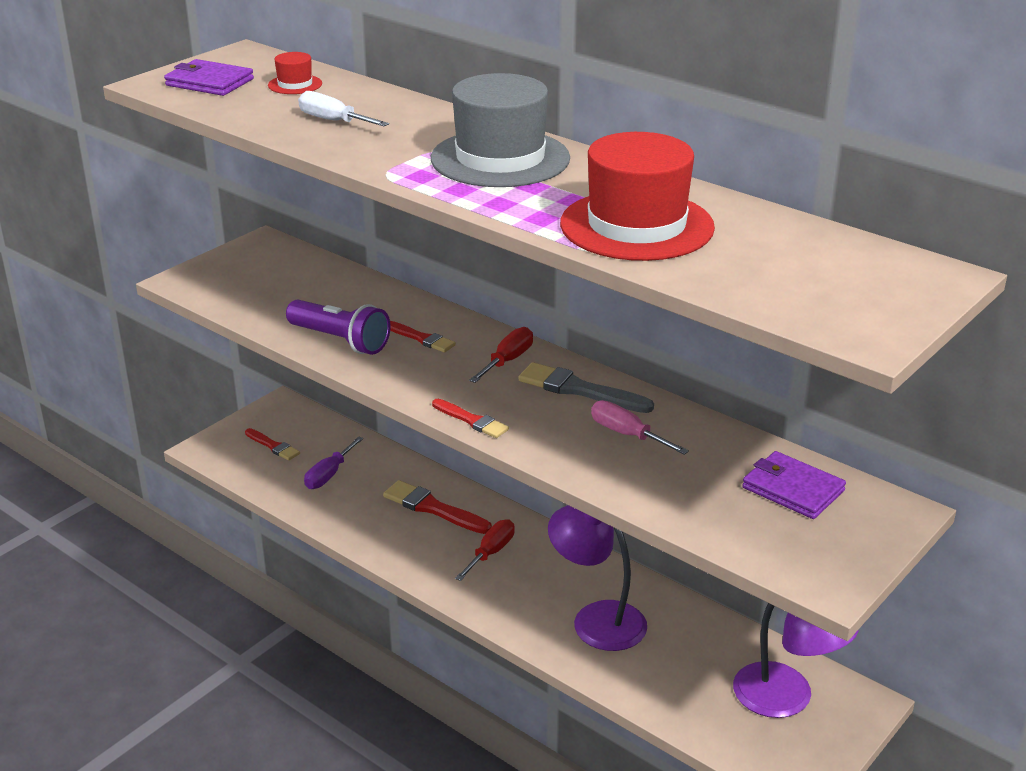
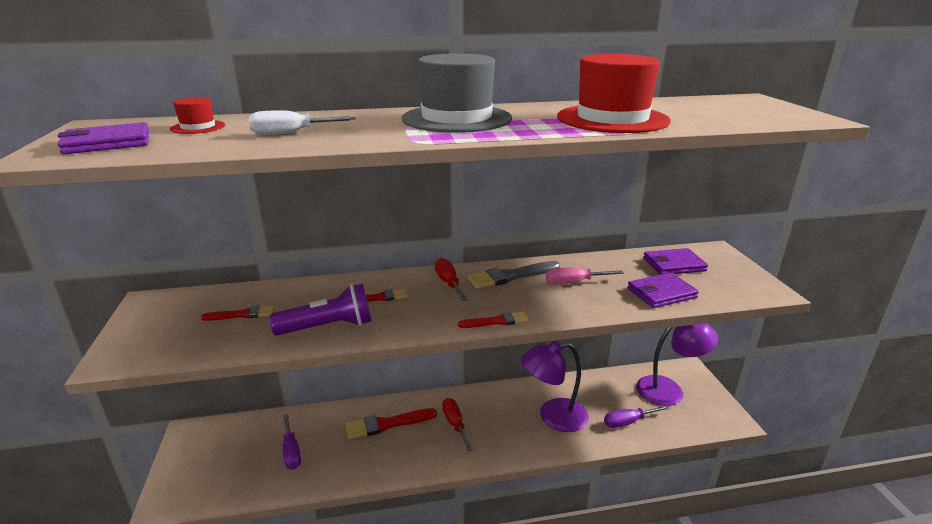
camera: 50 degrees left, 5 degrees down
(273, 446) = (222, 462): red brush -> red brush (242, 314)
(667, 685) = (628, 422): none -> purple screwdriver
(692, 502) = (661, 293): none -> purple wallet

